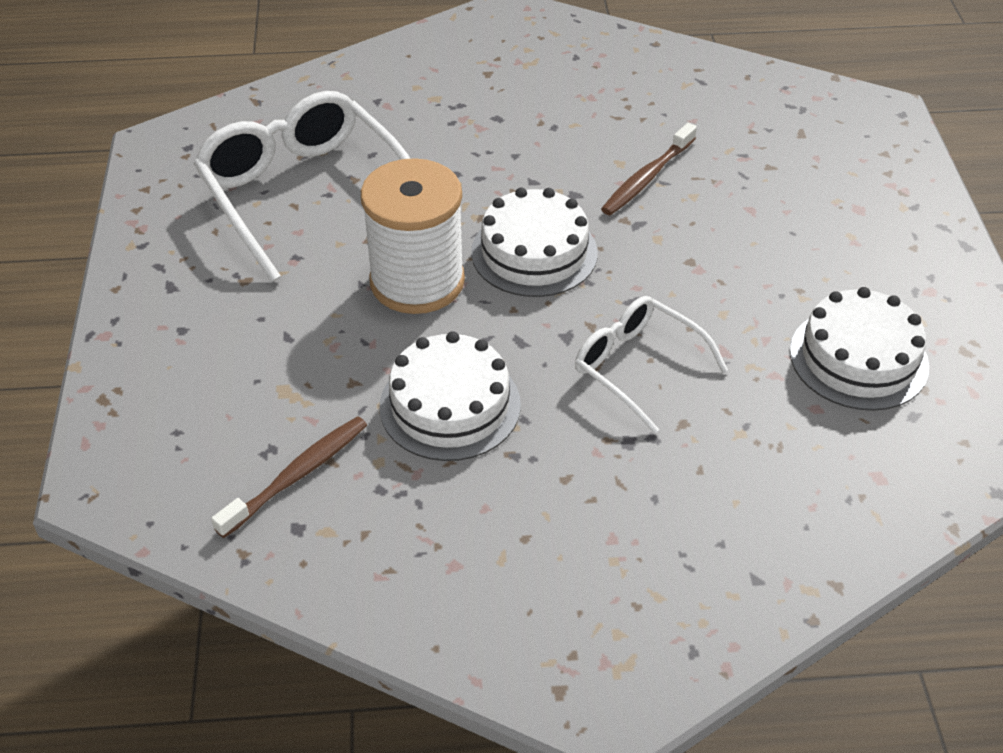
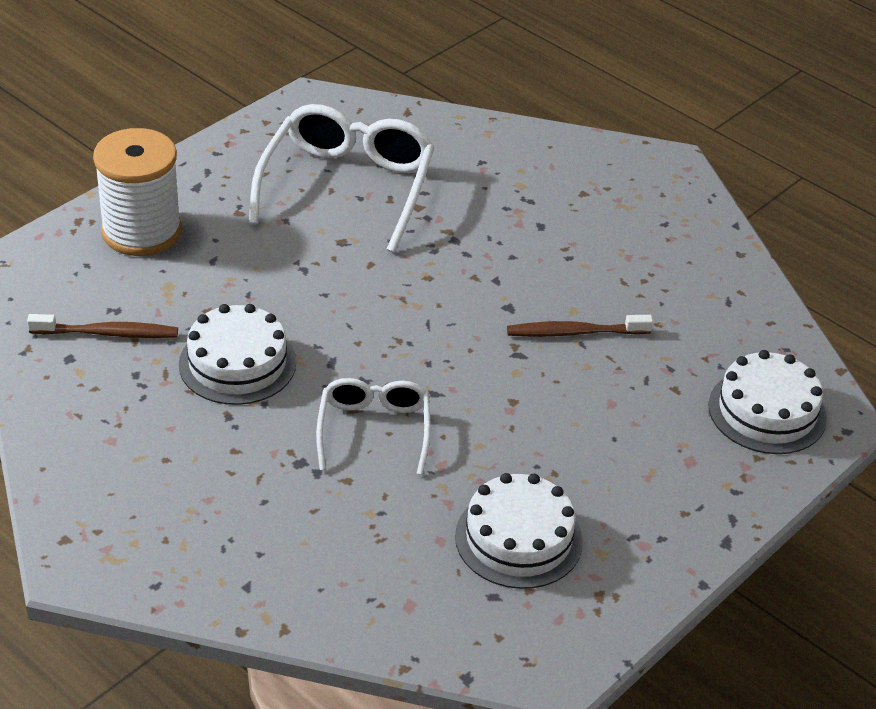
camera: 45 degrees right, 5 degrees down
(417, 281) = (329, 285): white spool -> white spool (141, 231)
(534, 252) = (424, 321): white cake -> white cake (767, 411)

